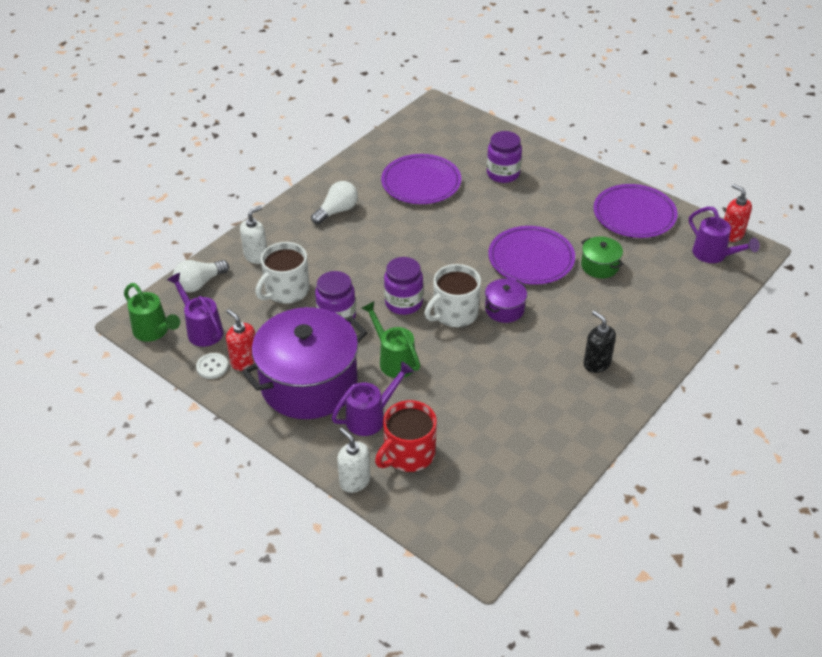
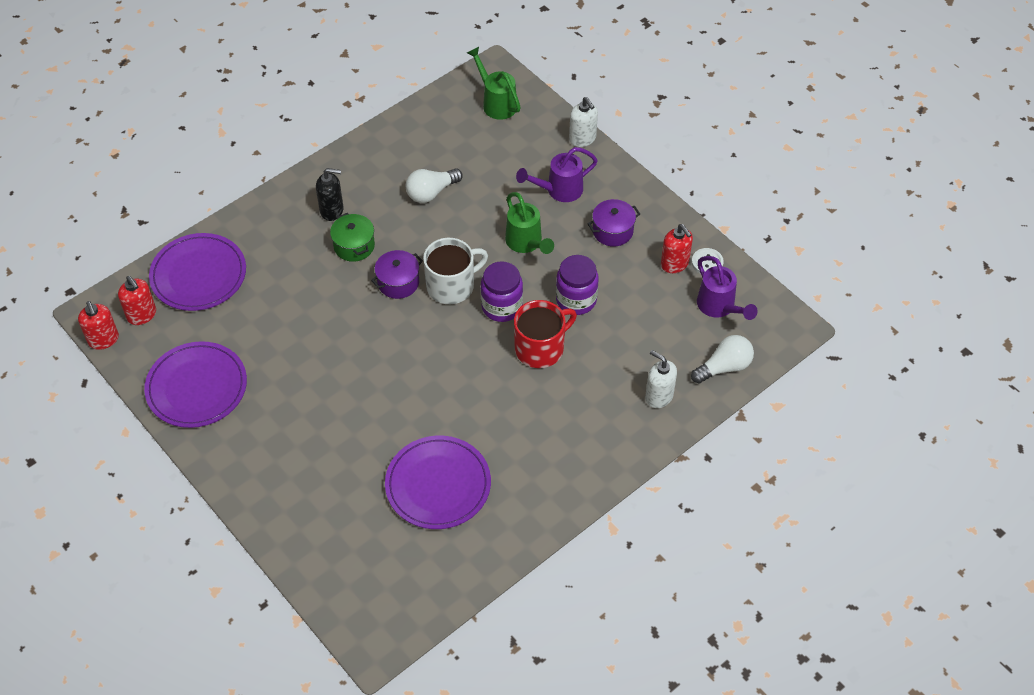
camera: 170 degrees left, 10 degrees up
(154, 332) = (769, 312): green watering can -> green watering can (496, 103)
(256, 256) = (658, 396): white soap dispenser -> white soap dispenser turned 75 degrees clockwise
(286, 290) = (627, 342): white mug -> none
(309, 383) = (612, 231): purple pot -> purple pot, size x0.43
(337, 211) = (554, 452): white light bulb -> white light bulb (431, 192)
(408, 454) = (532, 154): red mug -> red mug (540, 348)
(503, 174) = (327, 483): purple jar -> none
(531, 258) = (345, 342): purple plate -> purple plate (198, 275)
(596, 363) = (332, 210): black soap dispenser -> black soap dispenser turned 60 degrees counterclockwise
(599, 266) = (274, 320): green pot -> green pot (354, 246)
(714, 255) = (142, 315): purple watering can -> red soap dispenser

